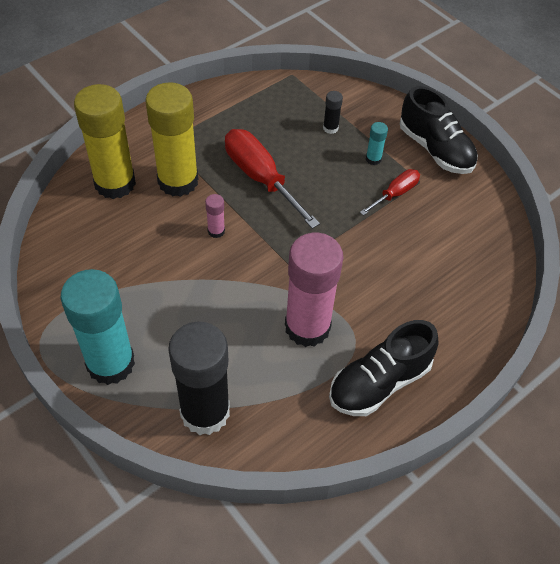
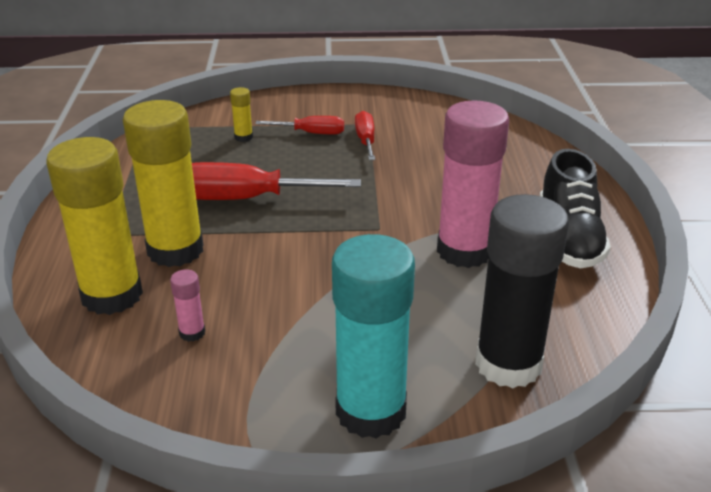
camera: 50 degrees left, 20 degrees down
(216, 231) = (277, 254): pink glue stick -> pink glue stick (192, 333)
(330, 128) = (243, 137): black glue stick -> yellow glue stick
(373, 159) = (311, 133): turquoise glue stick -> red screwdriver
(435, 149) = (343, 103): black shoe -> none

